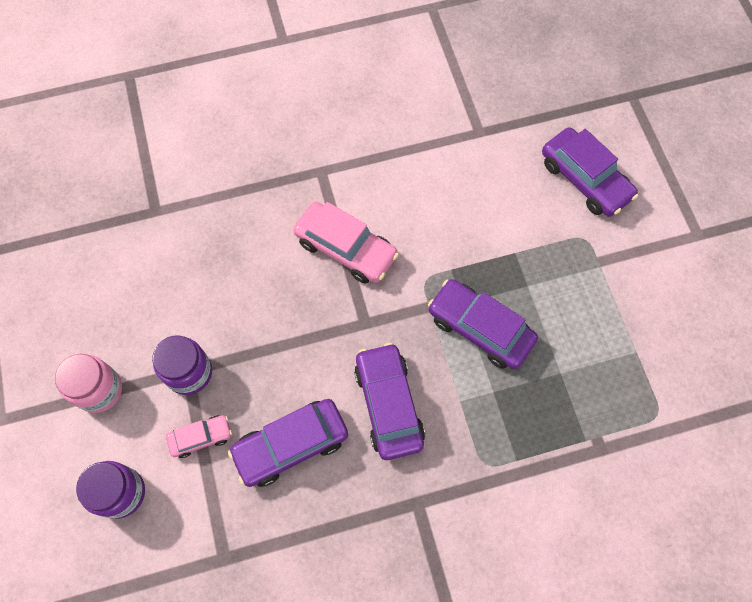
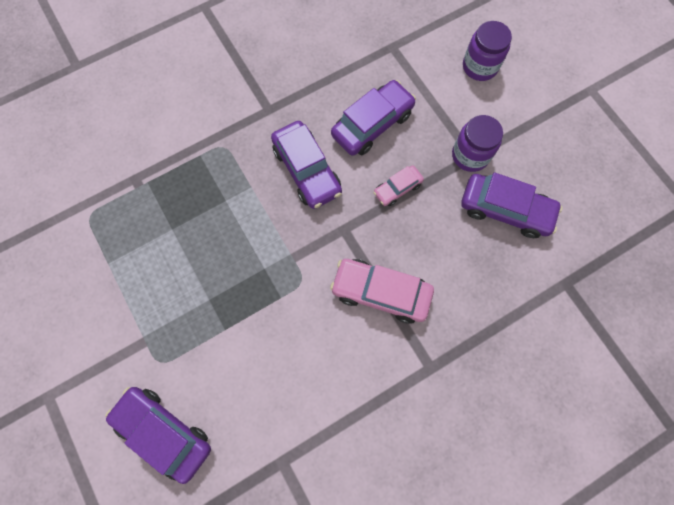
camera: 165 degrees right, 5 degrees up
(99, 390) = (531, 126): pink jar -> none
(201, 437) = (440, 113): pink car -> pink car (397, 189)
(480, 328) = (245, 249): purple car -> purple car (505, 210)

